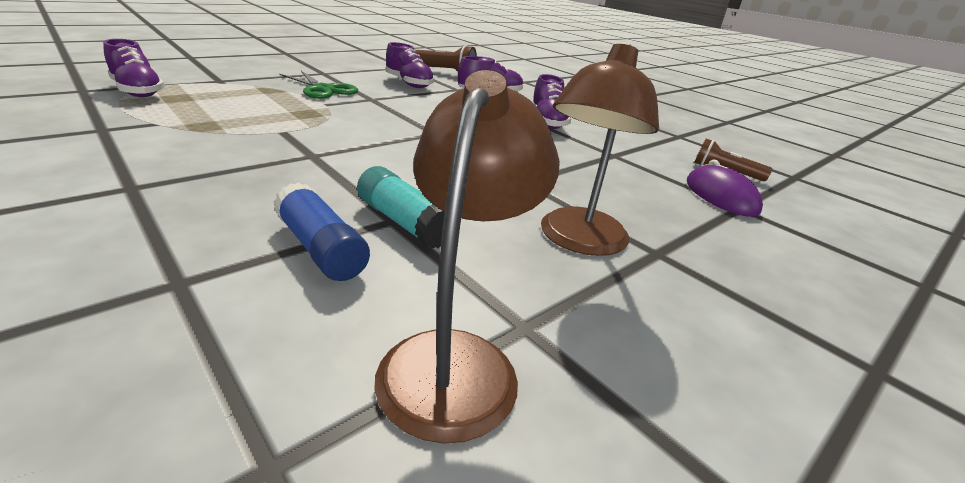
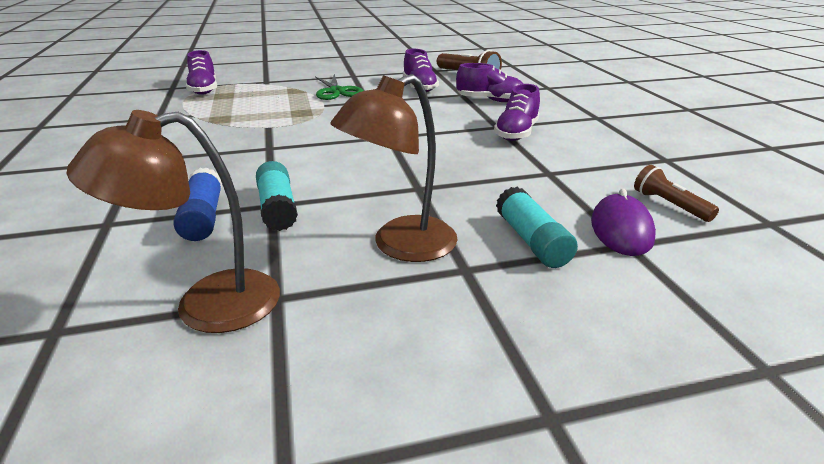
camera: 30 degrees right, 0 degrees up
(456, 359) = (206, 305): brown lamp -> brown lamp turned 150 degrees counterclockwise
(674, 216) = (531, 241): none -> turquoise glue stick

